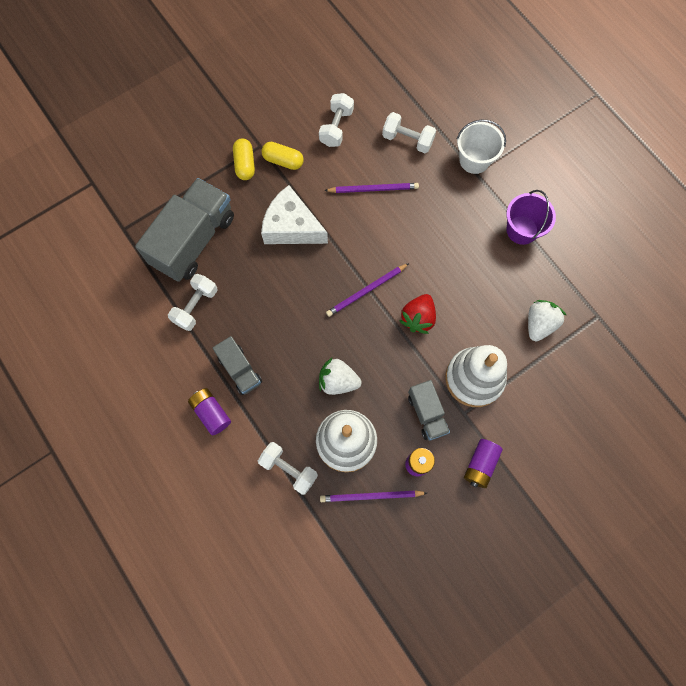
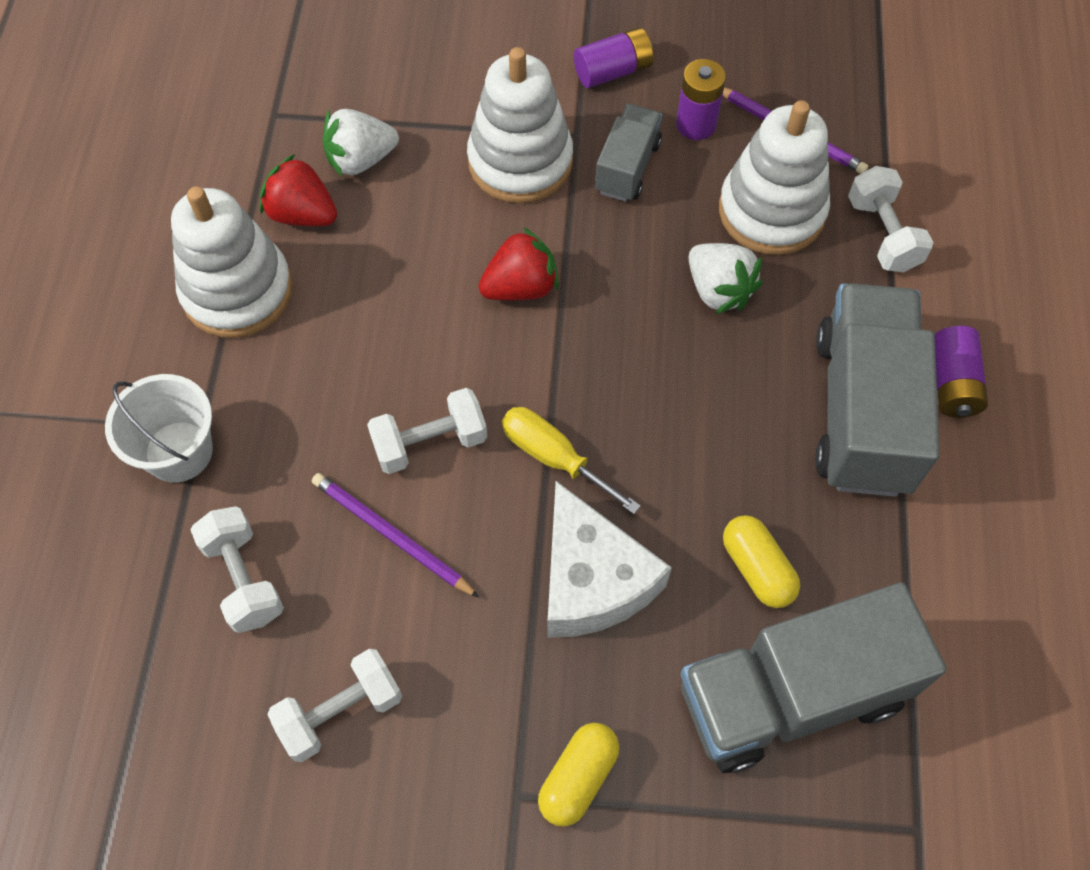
camera: 140 degrees left, 10 degrees down
(196, 306) = (869, 566): white dumbbell -> white dumbbell (430, 442)
(240, 370) = (861, 411): grey truck -> grey truck, size x1.90
(283, 161) = (500, 724): yellow capsule -> yellow capsule (757, 568)
(342, 259) = (554, 457): none -> yellow screwdriver
(366, 291) = (561, 381): purple pencil -> none
(522, 230) = (237, 291): purple bucket -> white stacking toy
(534, 280) = (302, 214): none -> red strawberry

